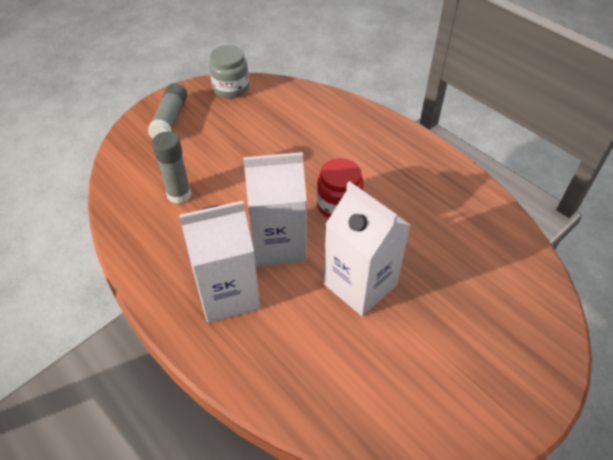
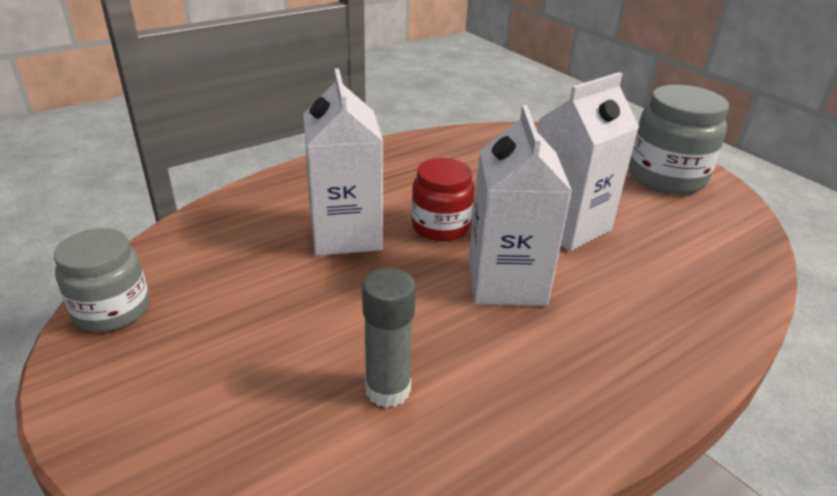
camera: 85 degrees left, 15 degrees down
(170, 120) = (157, 404): grey glue stick -> none
(228, 294) = (599, 335): white carton -> white carton (346, 234)
(483, 381) = (666, 177): none -> grey jar

